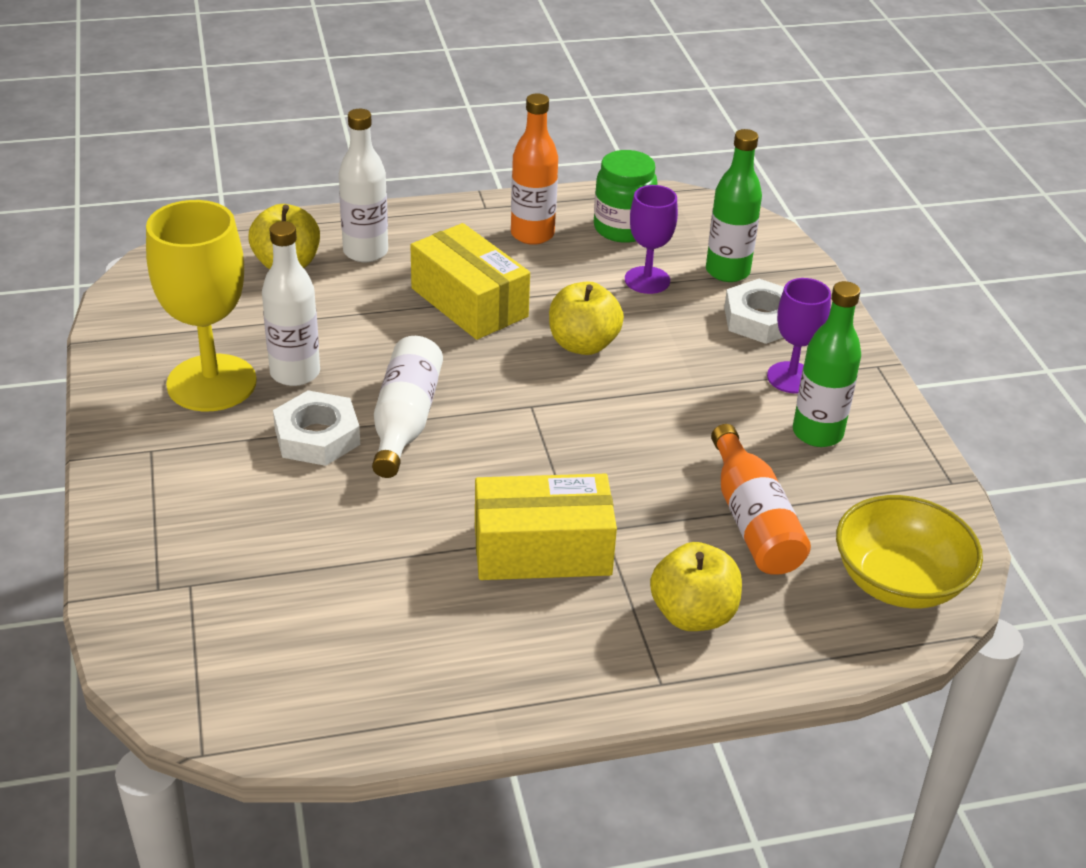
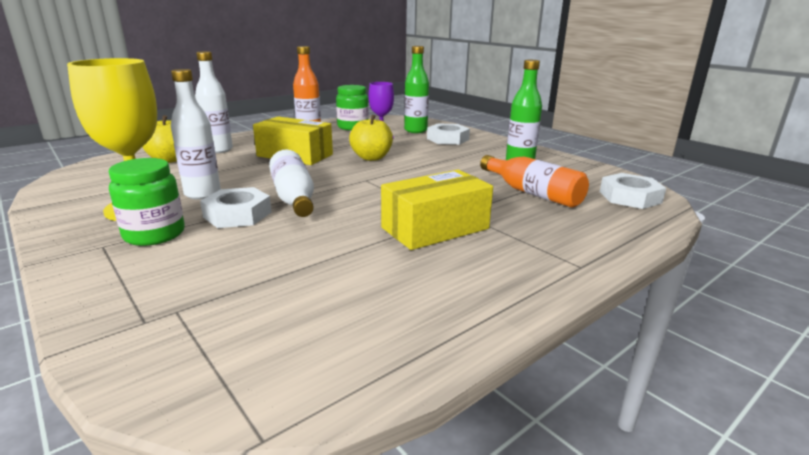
camera: 25 degrees left, 15 degrees down
(209, 447) = (154, 234): none -> green jar
(693, 614) = (554, 233): yellow apple -> none
(791, 378) = (484, 151): purple goblet -> none
(899, 581) = (630, 197): yellow bowl -> white nut

